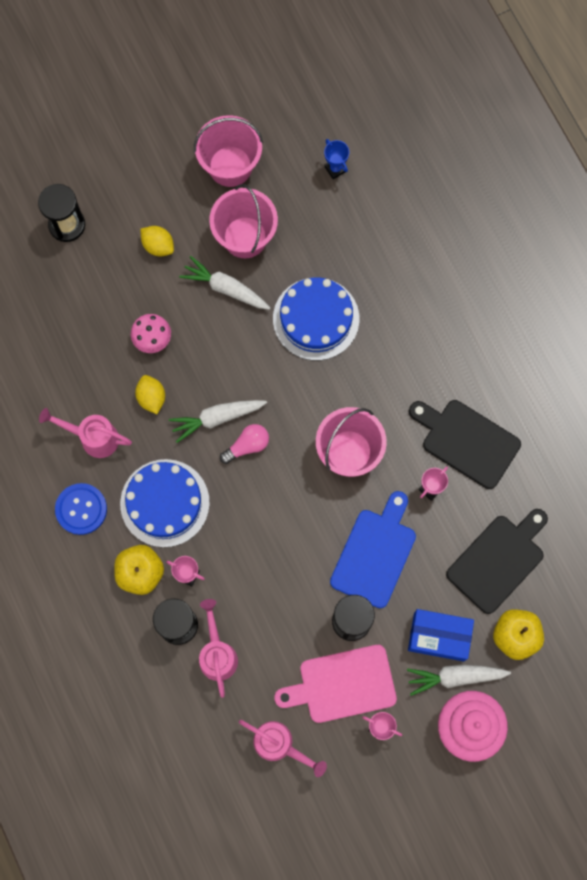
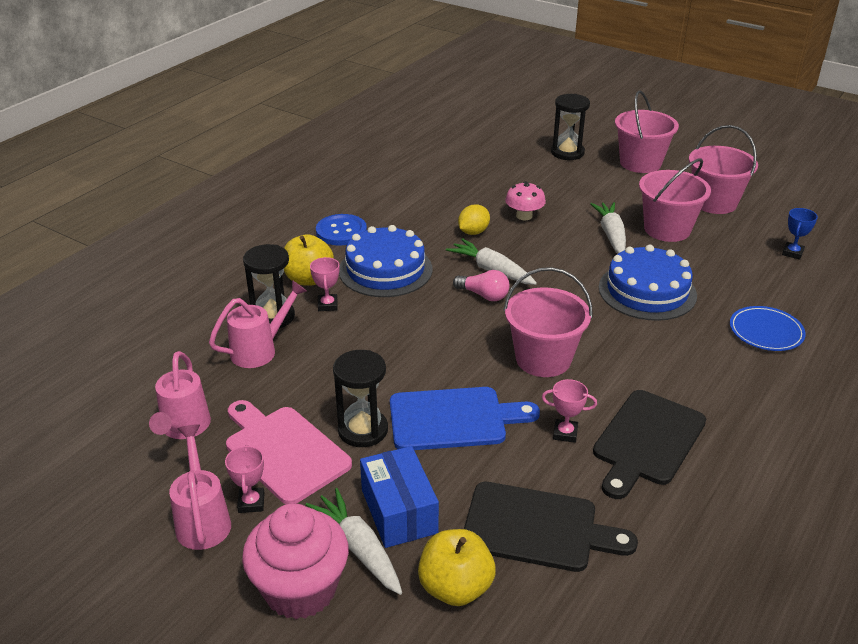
camera: 60 degrees right, 40 degrees down
(93, 437) = (409, 217): pink watering can -> pink watering can (203, 519)
(127, 175) = (640, 163): none -> pink bucket
(158, 246) = (603, 193): yellow lemon -> none
(411, 273) = (766, 331): none -> blue plate
(466, 441) = (647, 441): black cutting board -> black cutting board turned 150 degrees counterclockwise

